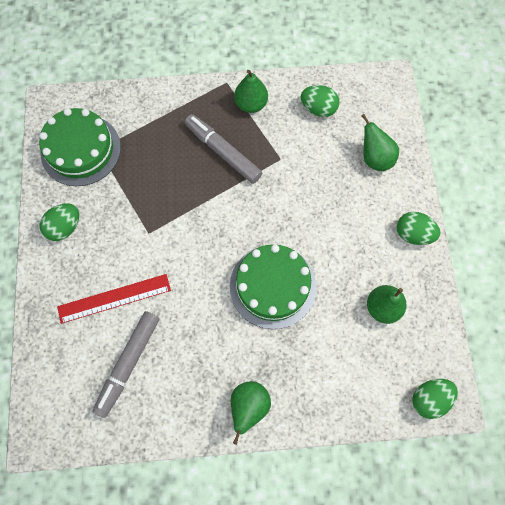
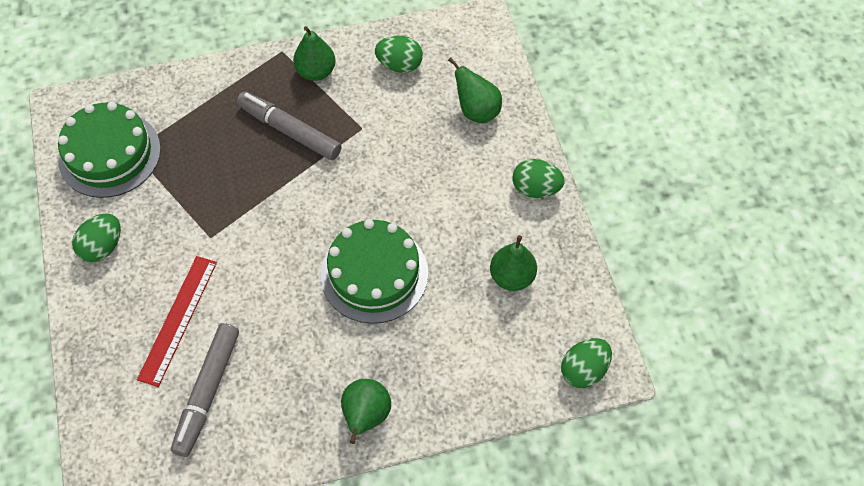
camera: 10 degrees left, 10 degrees down
(114, 298) = (178, 319): red ruler -> red ruler turned 45 degrees counterclockwise

